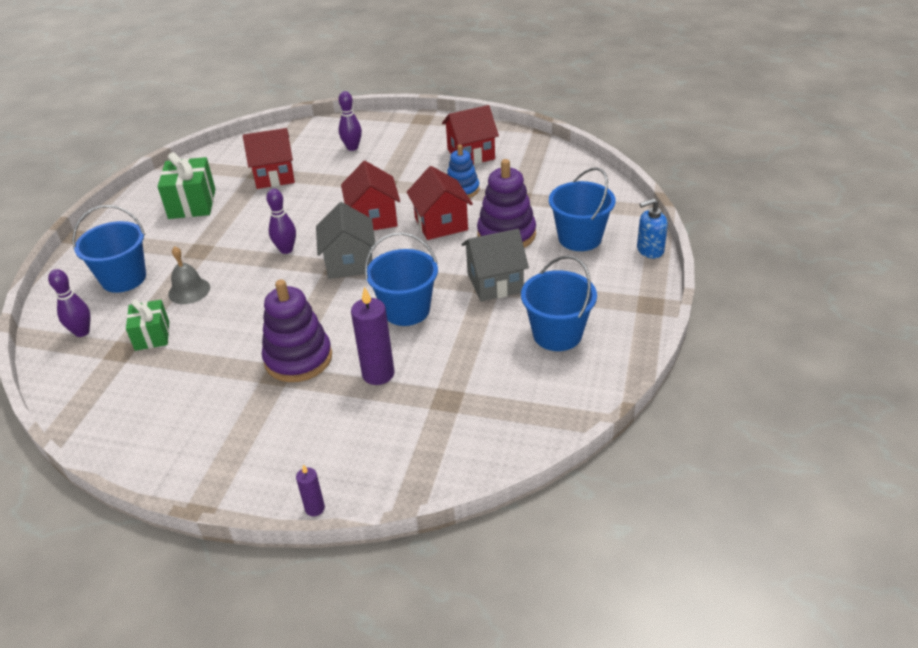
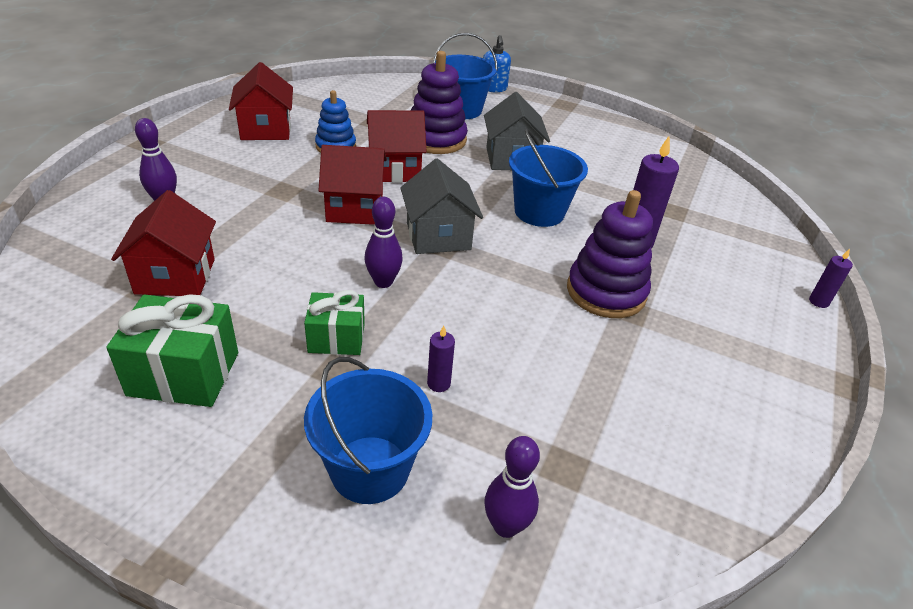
camera: 85 degrees left, 0 degrees up
(152, 335) = (536, 428): green gift -> green gift (336, 338)
(189, 290) = (438, 383): grey bell -> purple candle
(349, 263) = (438, 236): grey house -> grey house turned 75 degrees clockwise
(557, 334) = (593, 146): blue bucket -> none

